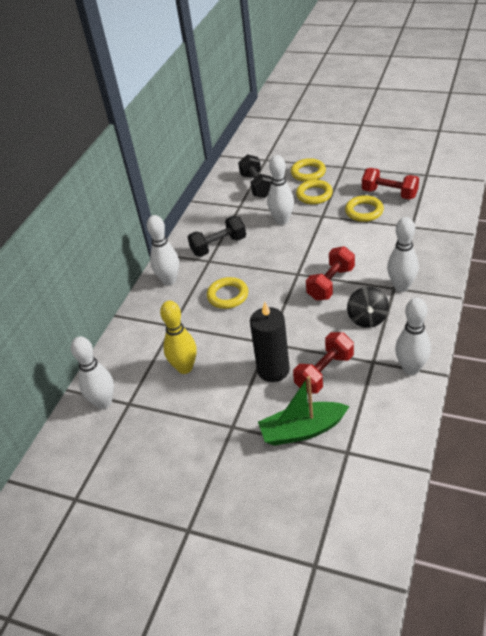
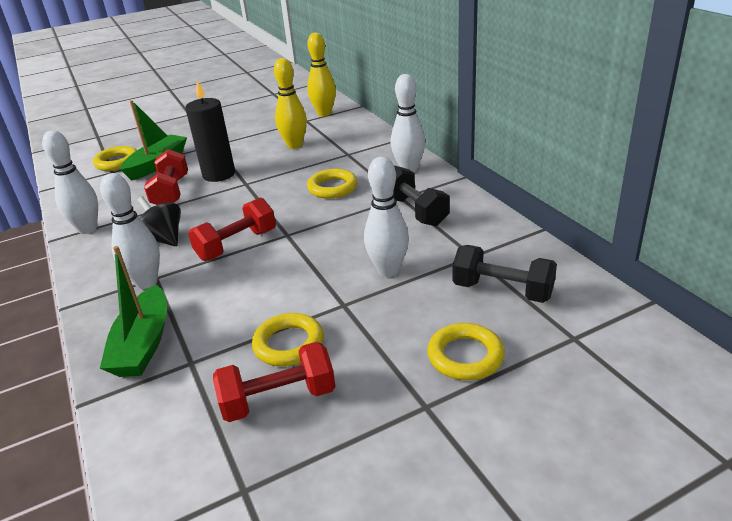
camera: 130 degrees right, 10 degrees down
(104, 402) = (324, 113): white bowling pin -> yellow bowling pin
(218, 246) = (415, 211): black dumbbell -> black dumbbell turned 45 degrees counterclockwise
(314, 195) = (398, 326): yellow ring -> yellow ring (117, 162)
(331, 283) = (237, 245): red dumbbell -> red dumbbell turned 60 degrees clockwise
(427, 247) = (143, 344): none -> green boat

